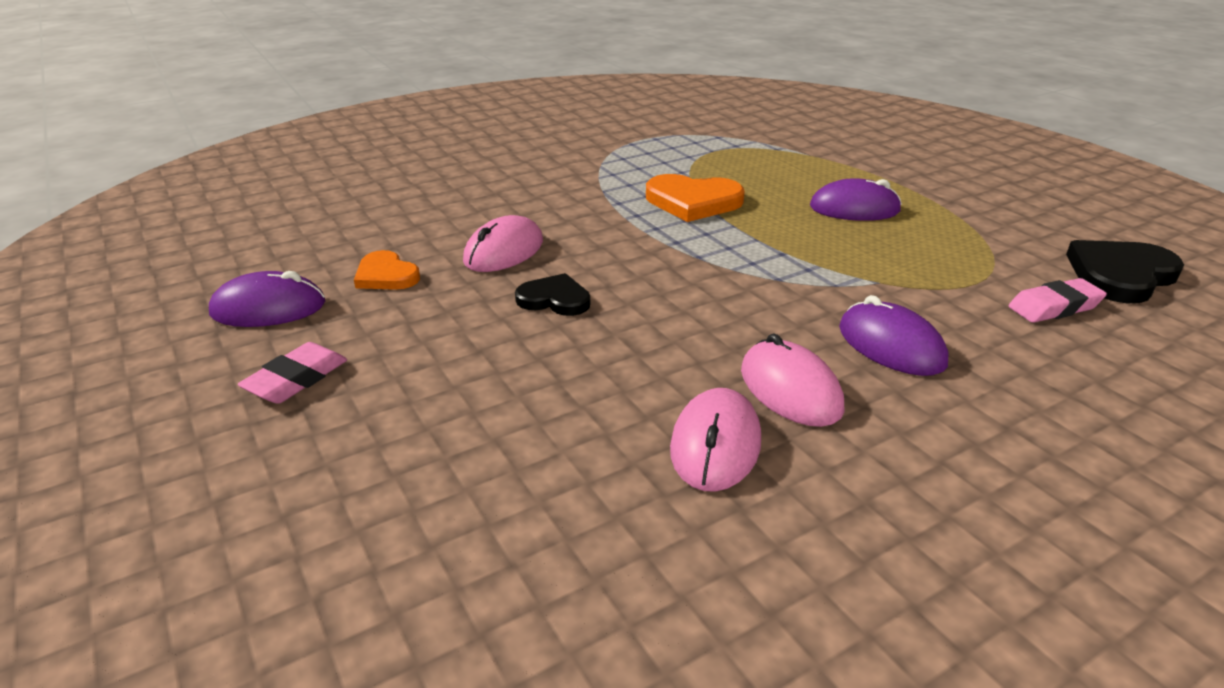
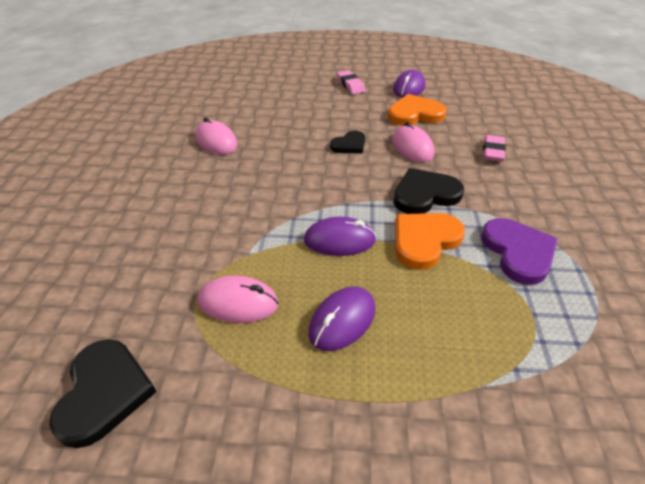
camera: 125 degrees right, 10 degrees up
(386, 275) = (415, 114): orange heart -> orange heart, size x1.61
(611, 219) = (425, 194): none -> black heart
(644, 164) = (518, 252): none -> purple heart
(790, 389) = (217, 171): pink mouse -> pink mouse (238, 303)
(891, 345) = (201, 216): purple mouse -> purple mouse (339, 240)
(1054, 307) = (137, 309): pink eraser -> pink eraser (493, 152)

